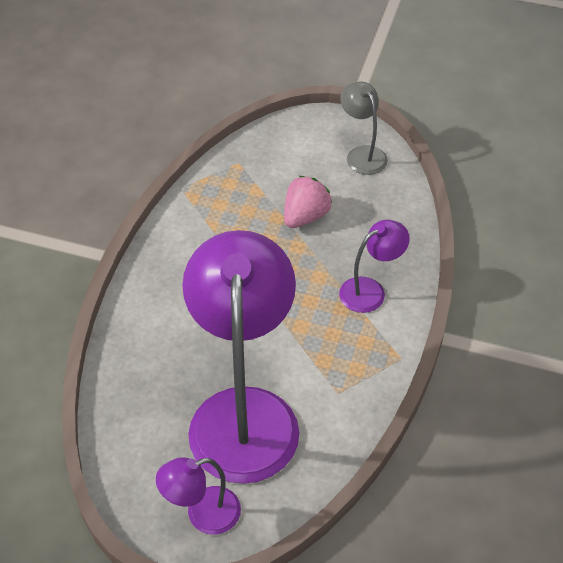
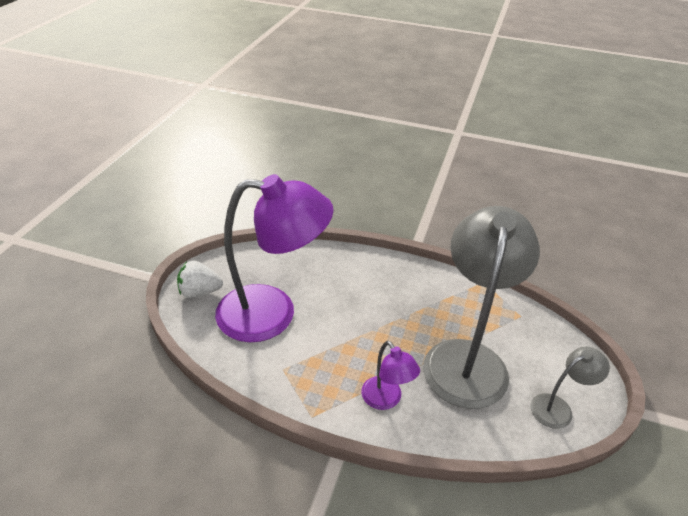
camera: 90 degrees right, 10 degrees down
(202, 514) = (200, 292): purple lamp -> white strawberry
(305, 216) = (467, 358): pink strawberry -> grey lamp

